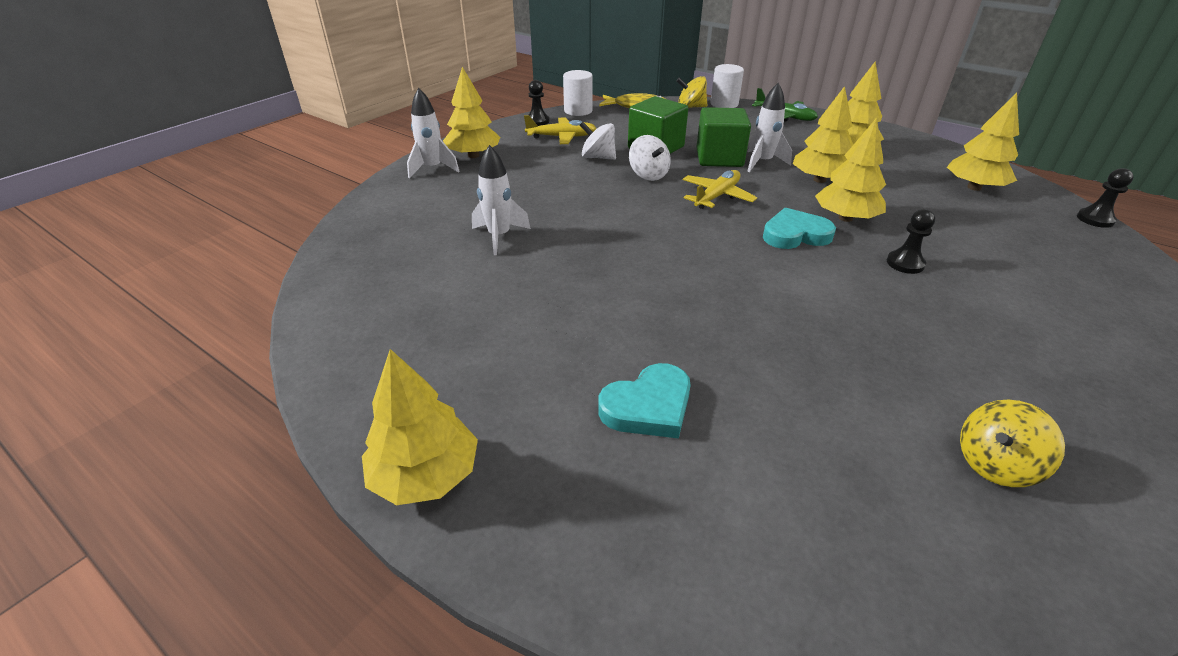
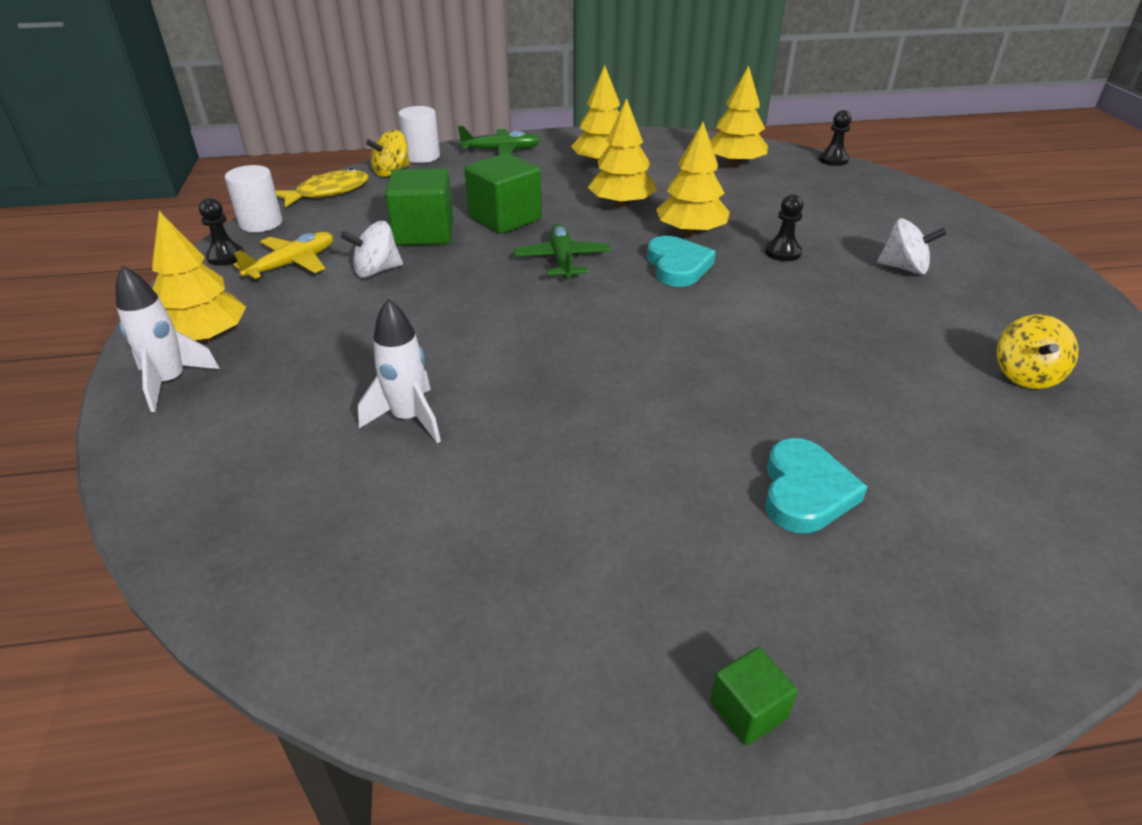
camera: 45 degrees left, 0 degrees up
(425, 475) = (748, 710): yellow tree -> green cube
(648, 175) = (463, 267): white spinning top -> white spinning top (904, 268)
(717, 196) = (562, 260): yellow plane -> green plane
(762, 162) = (551, 207): white rocket -> none
(795, 234) = (677, 266): turquoise heart -> turquoise heart turned 135 degrees clockwise

